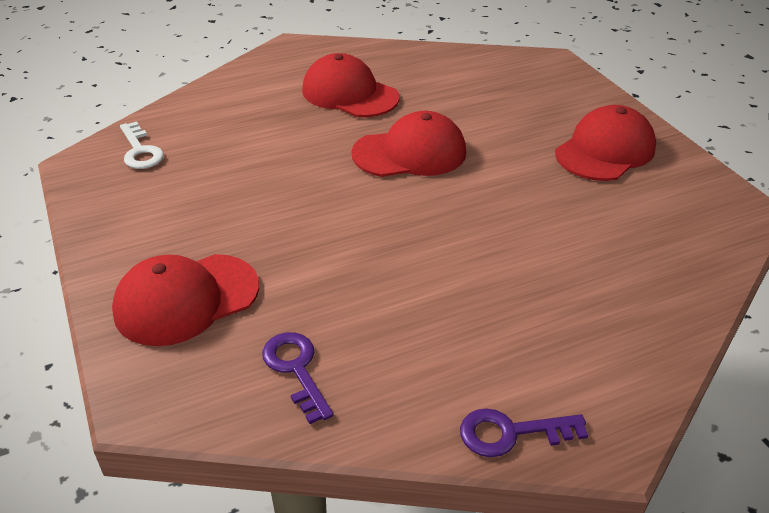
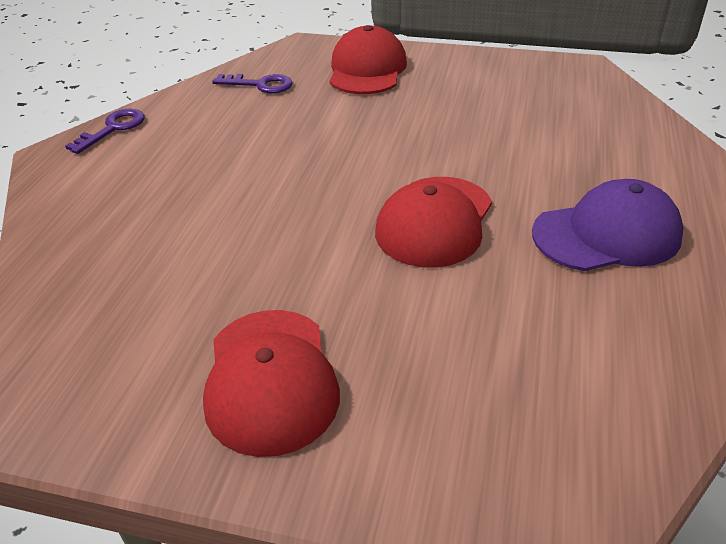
camera: 130 degrees right, 0 degrees up
(140, 151) = (581, 91): white key -> none
(349, 94) = (607, 234): red cap -> purple cap

